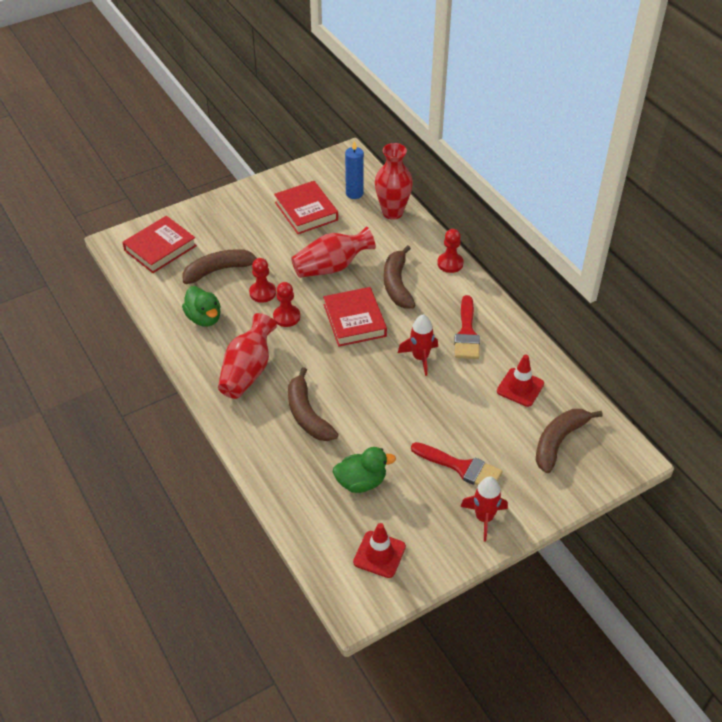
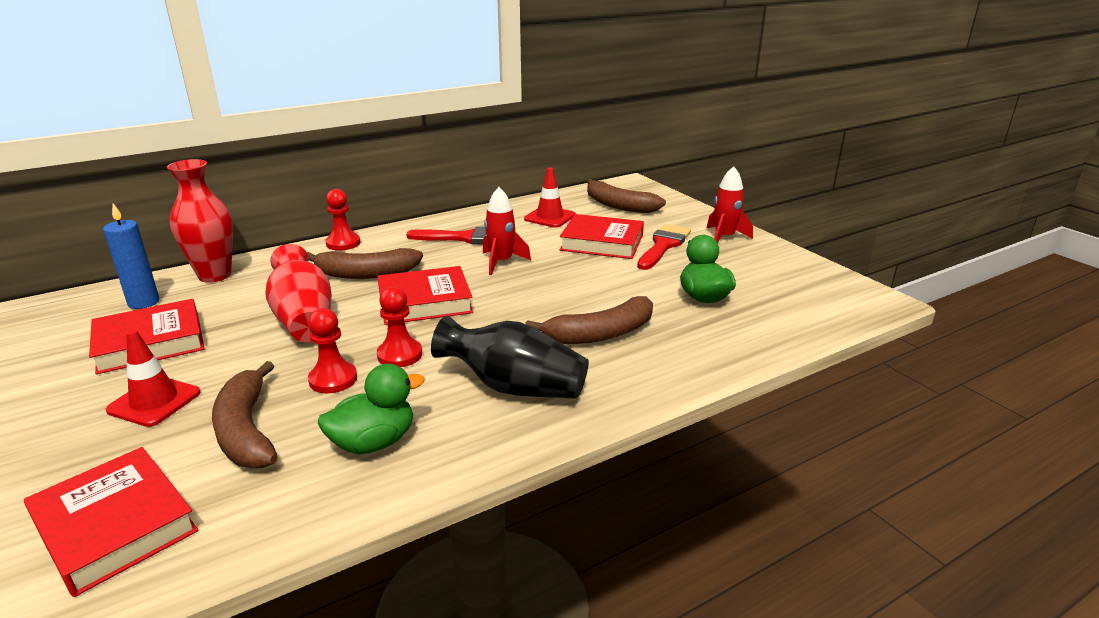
camera: 90 degrees left, 20 degrees down
(248, 371) = (514, 387): red vase -> black vase
(379, 554) = (800, 287): red traffic cone -> red traffic cone (154, 401)
(464, 423) = (602, 242): none -> red book

